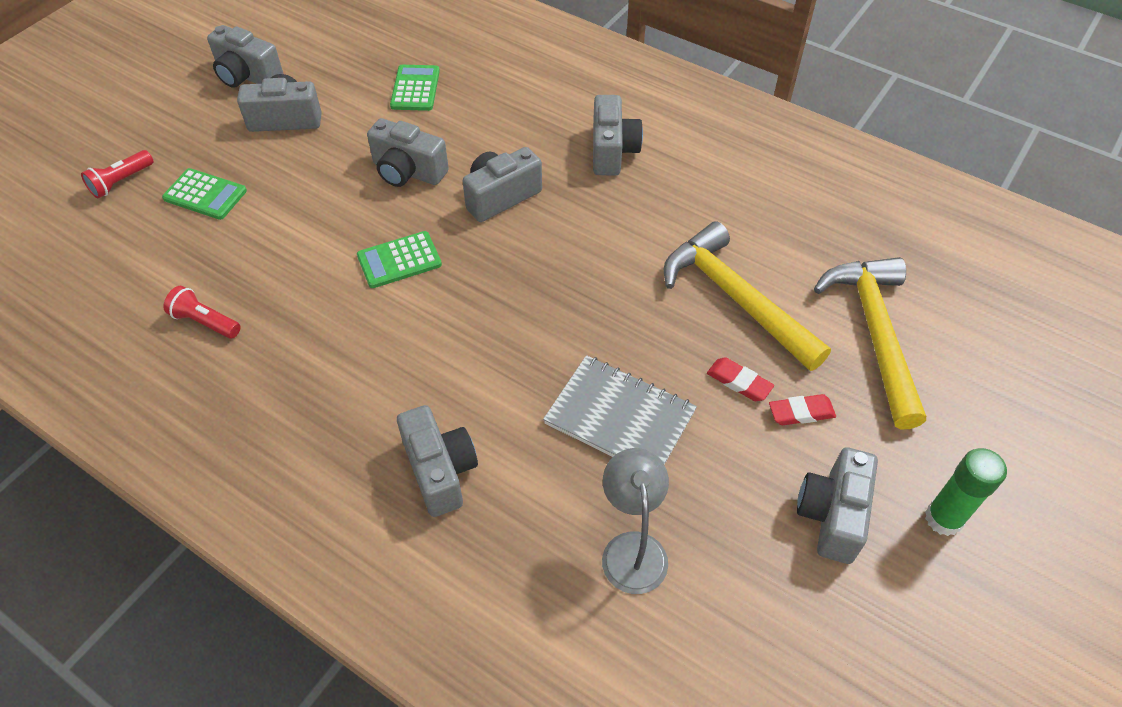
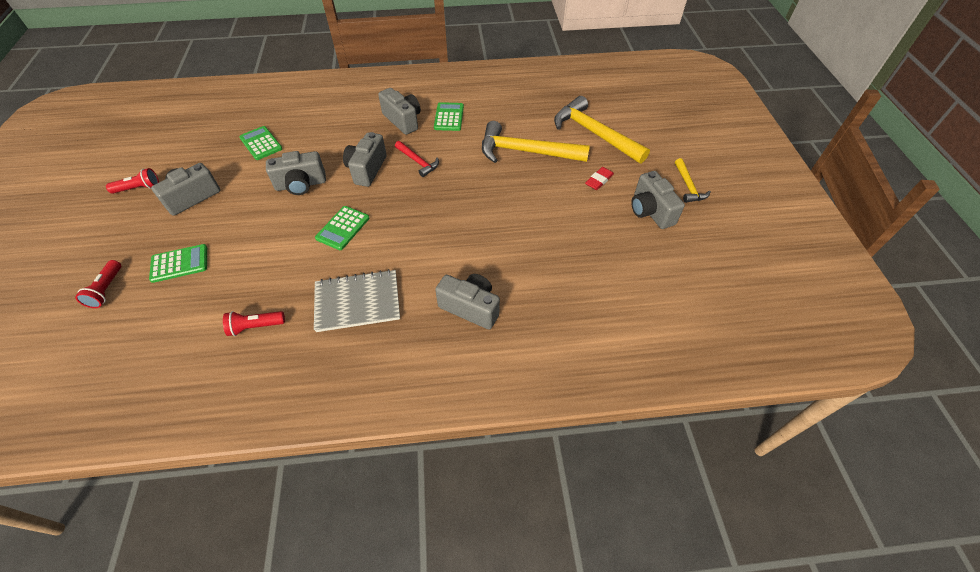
camera: 40 degrees left, 0 degrees up
(247, 76) = (138, 188): grey camera -> red flashlight
(573, 224) = (418, 162): none -> red hammer
(619, 418) = (528, 230): grey notebook -> grey notebook (357, 302)
(632, 548) = (590, 278): grey lamp -> none
(679, 181) = (449, 117): none -> green calculator
(739, 382) = (562, 184): red eraser -> none
(943, 519) = (688, 186): green glue stick -> yellow hammer

